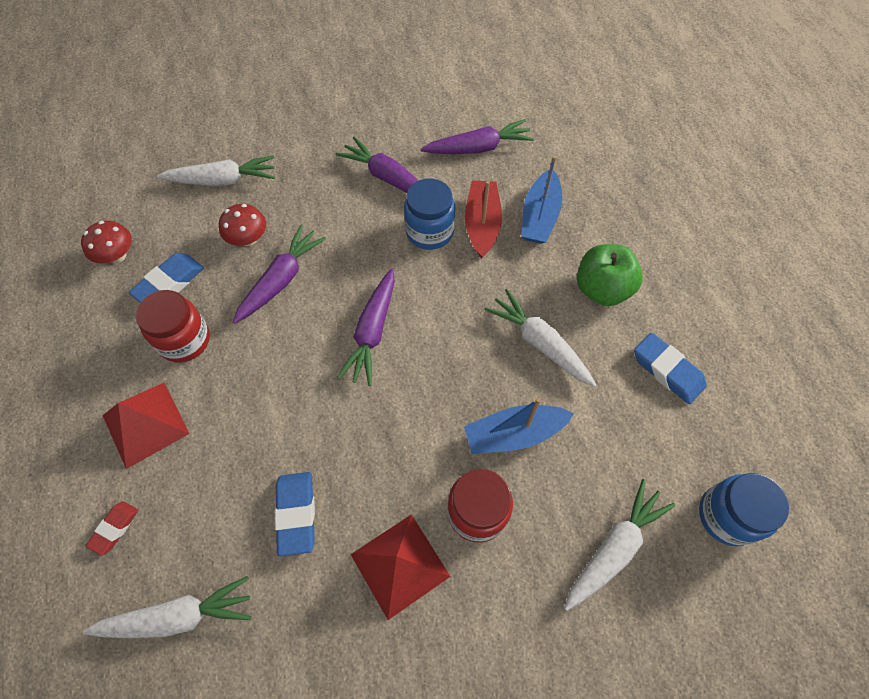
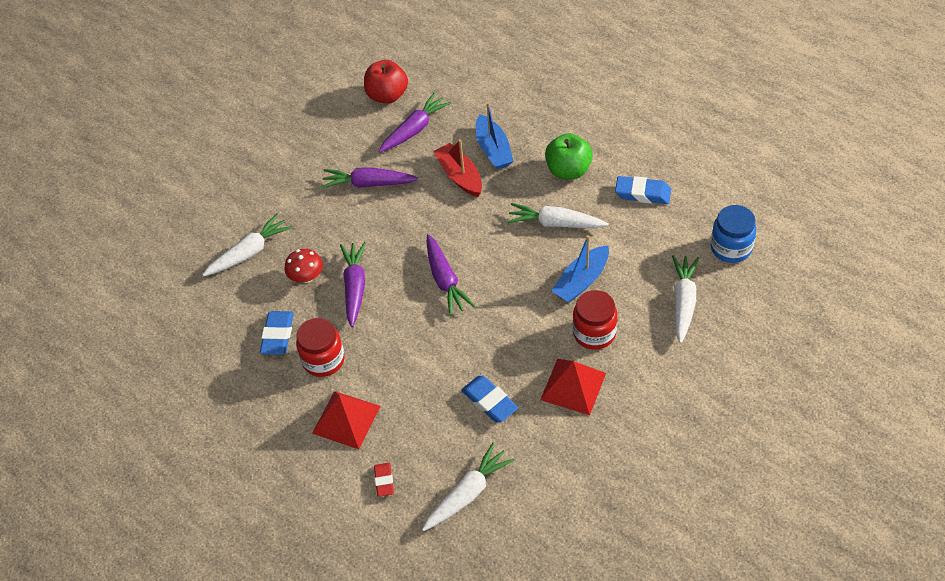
camera: 30 degrees left, 10 degrees down
(117, 256) = (221, 342): red mushroom -> none
(429, 231) = (428, 200): blue jar -> none
(480, 98) = (387, 95): none -> red apple

